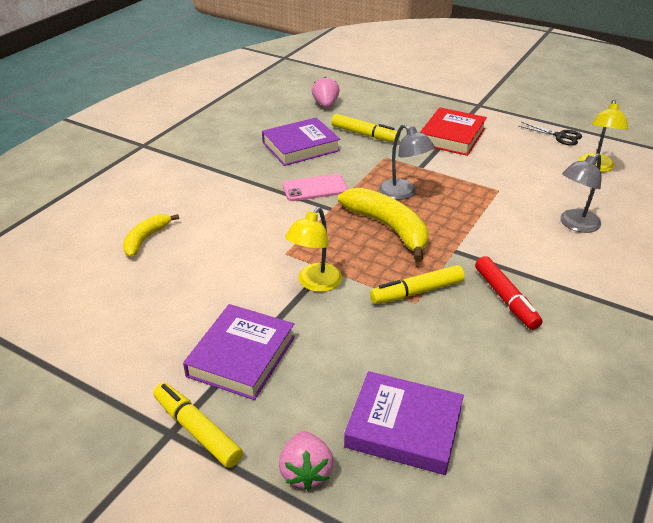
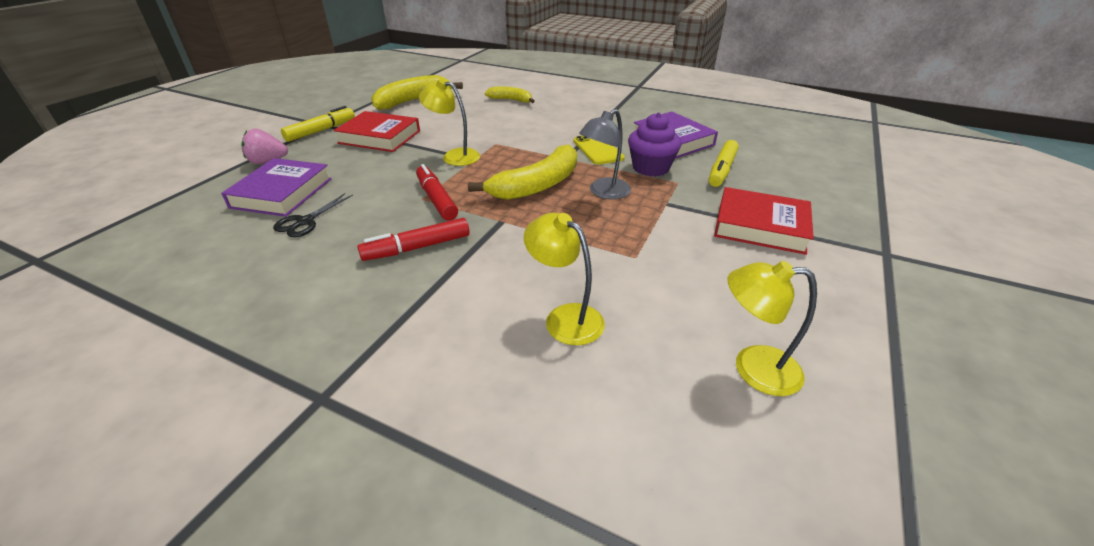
camera: 85 degrees right, 0 degrees up
(105, 335) = (413, 101): none -> yellow banana
(241, 356) = (379, 137): purple book -> red book
(315, 188) = (598, 149): pink phone -> yellow phone
(325, 105) = (776, 147): pink strawberry -> none
(358, 165) = (650, 168): none -> purple cupcake
(417, 292) = (436, 199): yellow marker -> red marker
(560, 136) = (845, 335): black scissors -> black scissors (305, 221)
(575, 225) = (565, 317): grey lamp -> yellow lamp

